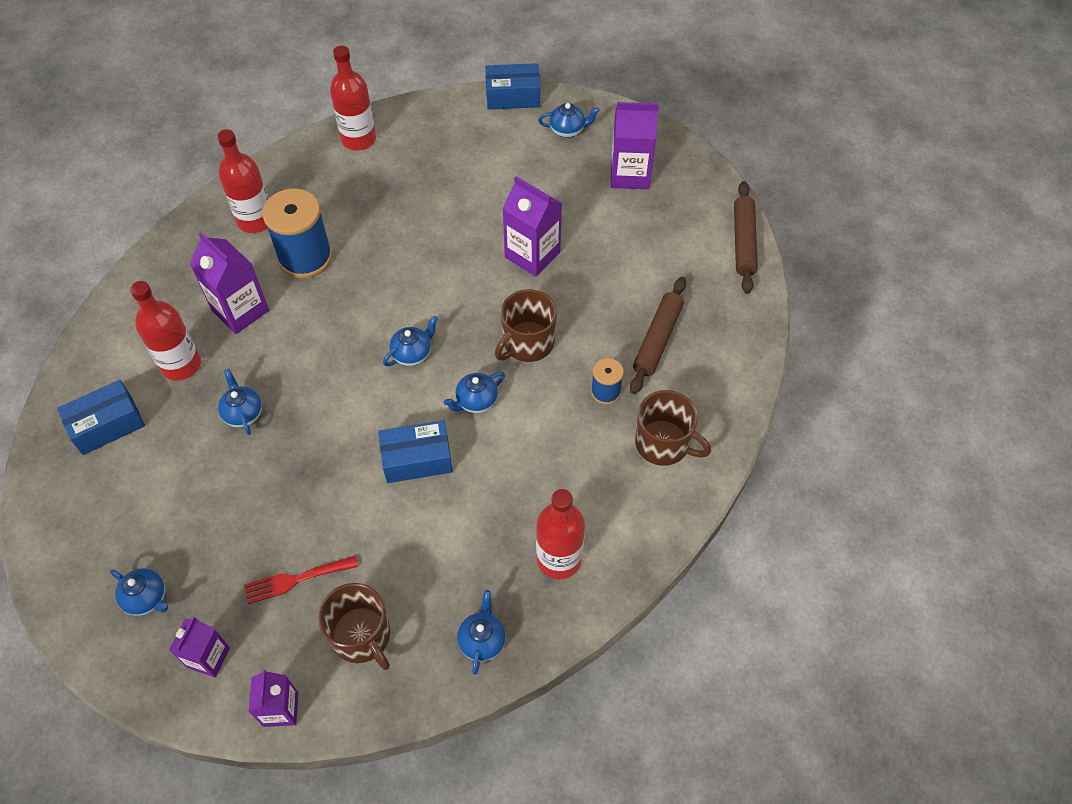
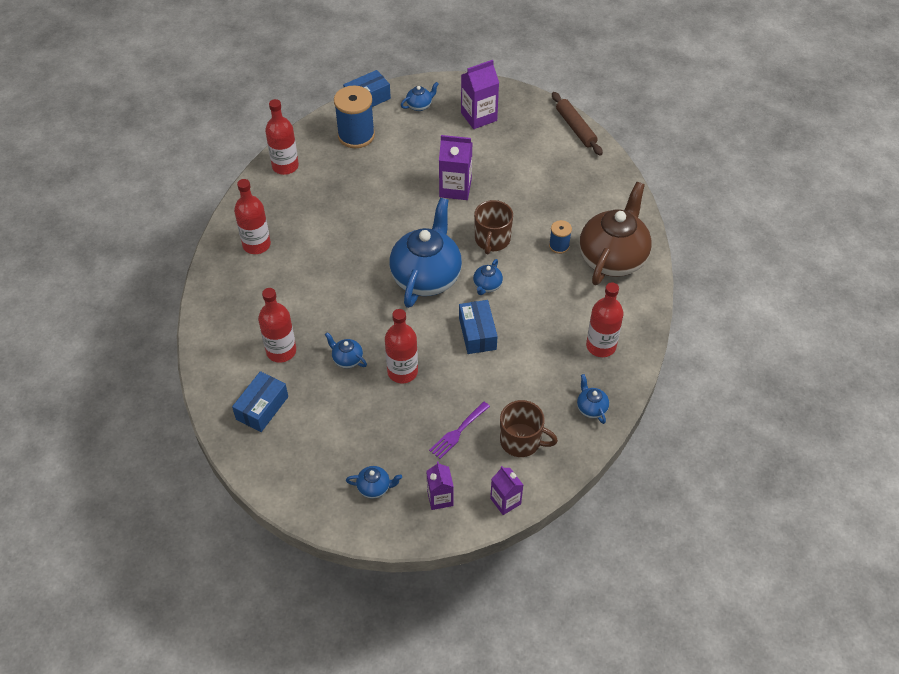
camera: 30 degrees left, 5 degrees down
(240, 310) = (293, 302): purple carton -> none
(292, 463) = (402, 372): none -> red bottle
(296, 580) = (458, 432): red fork -> purple fork
(305, 257) = (310, 252): blue spool -> blue spool (356, 135)
(412, 354) = (426, 277): blue teapot -> blue teapot, size x2.43
(417, 459) = (477, 333): blue box -> blue box turned 60 degrees counterclockwise
(657, 339) = (567, 204): brown rolling pin -> none
(663, 444) = (613, 258): brown mug -> brown teapot

